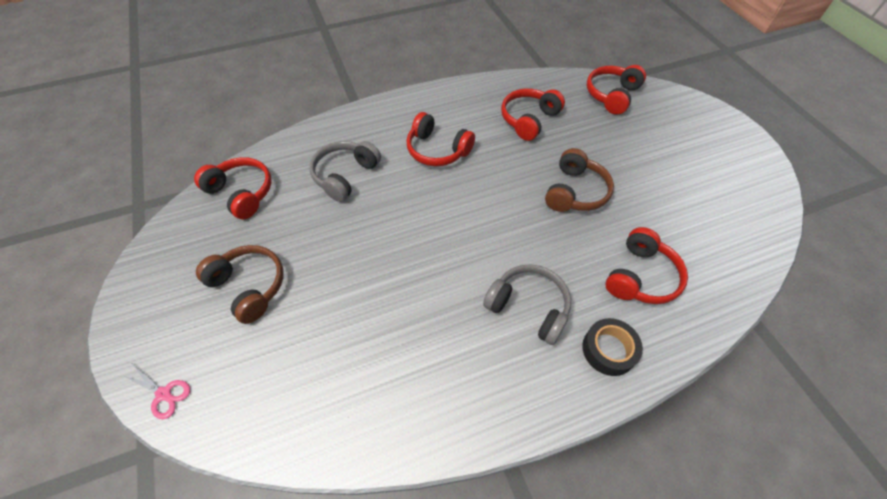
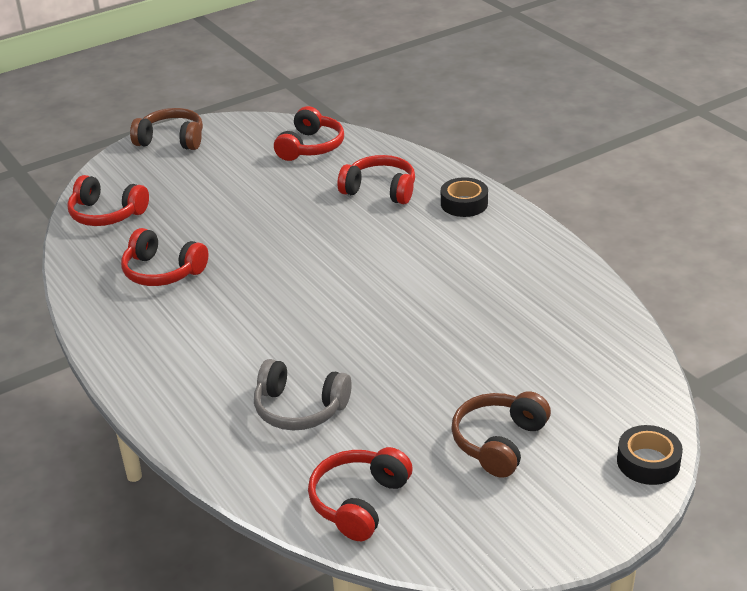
camera: 100 degrees left, 20 degrees down
(163, 394) = (648, 462): pink scissors -> black tape
(437, 150) = (234, 337): red headphones -> red headphones (311, 147)
(528, 307) = (439, 247): grey headphones -> none
(575, 192) = (281, 230): brown headphones -> brown headphones (171, 140)

